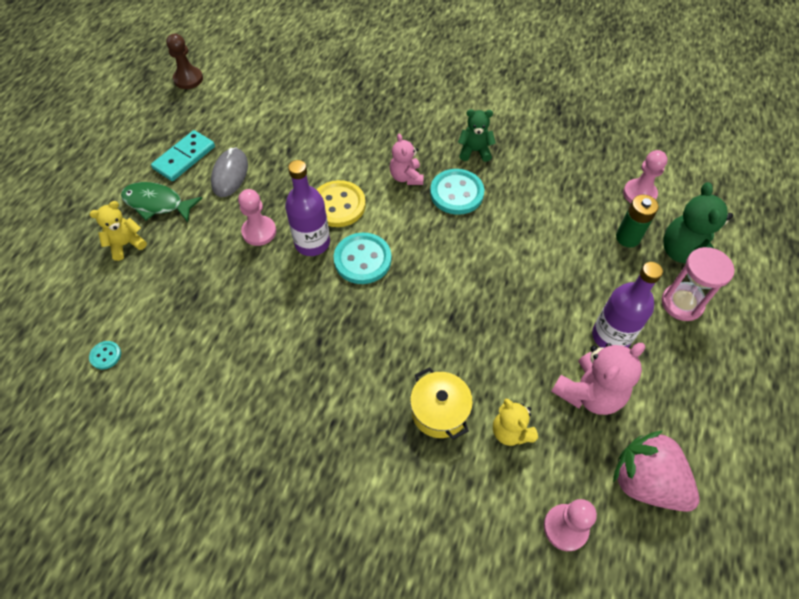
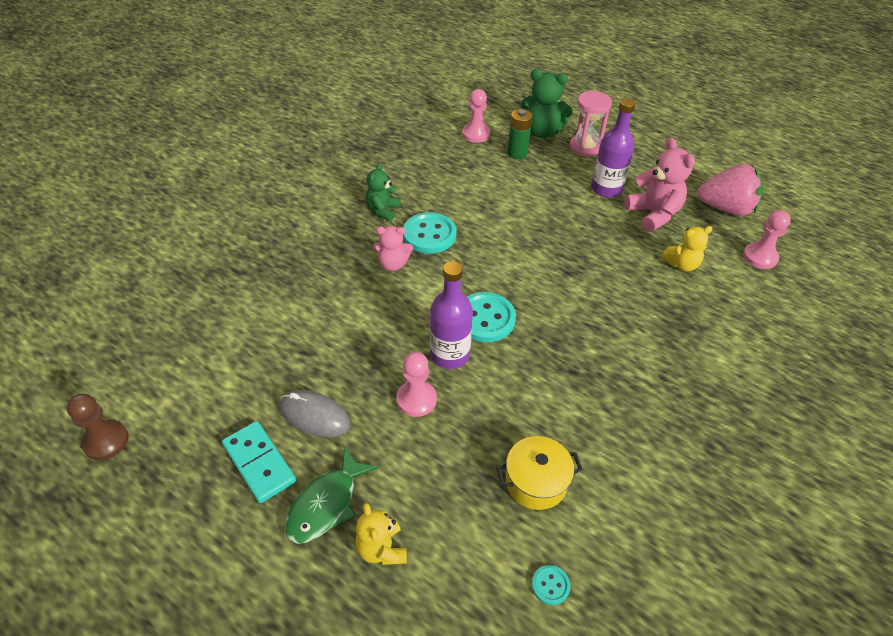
camera: 75 degrees left, 10 degrees down
(338, 205) = (407, 323): yellow button -> none
(439, 411) = (659, 302): yellow pot -> yellow pot (536, 482)
(646, 482) = (726, 208): pink strawberry -> pink strawberry turned 135 degrees counterclockwise

